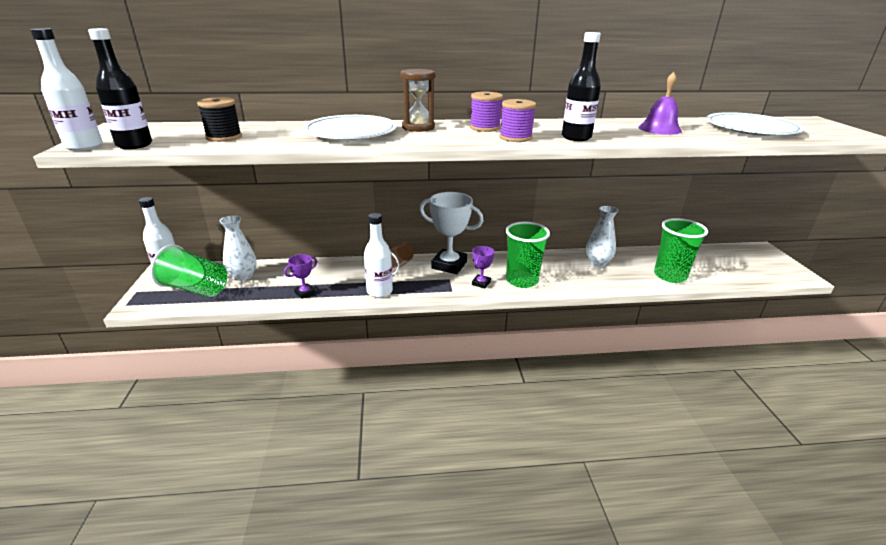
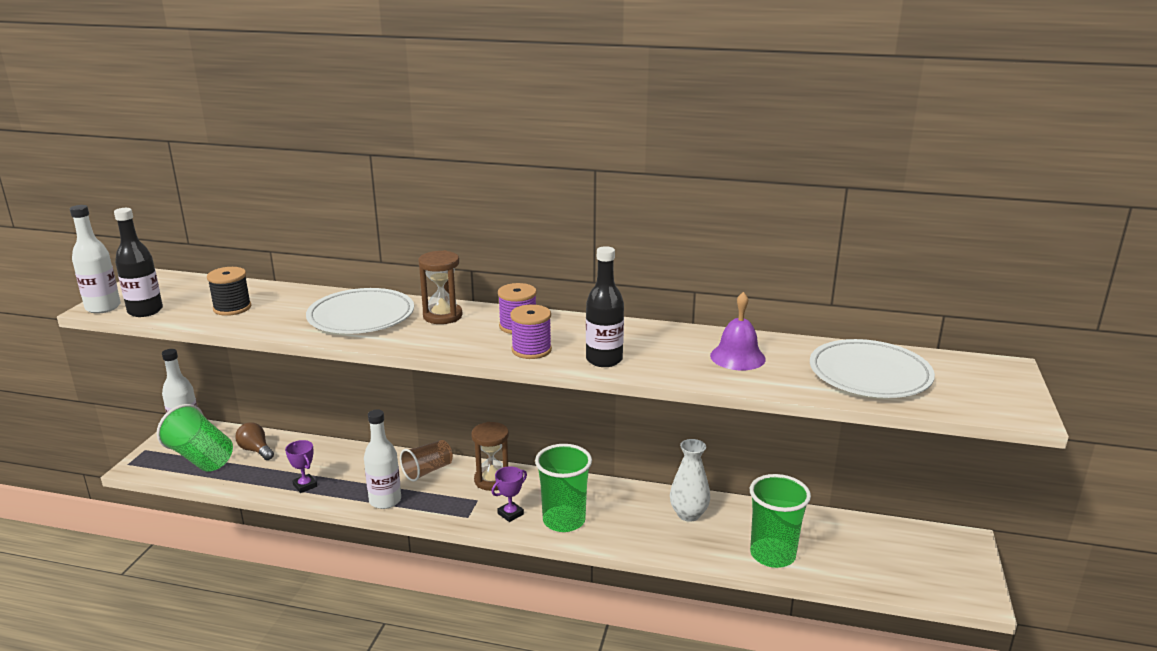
camera: 20 degrees right, 5 degrees down
(243, 276) = (256, 450): white vase -> brown light bulb
(305, 293) = (305, 486): purple trophy -> purple trophy turned 75 degrees clockwise
(449, 265) = (492, 480): white trophy -> brown hourglass

